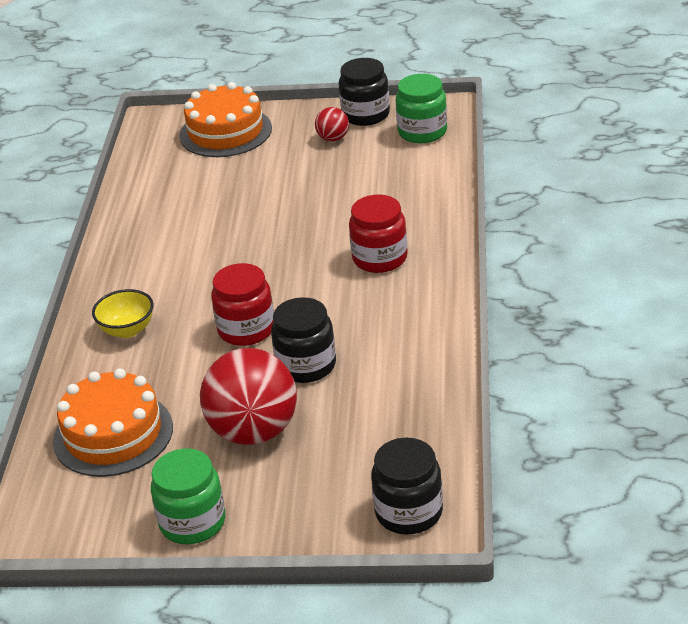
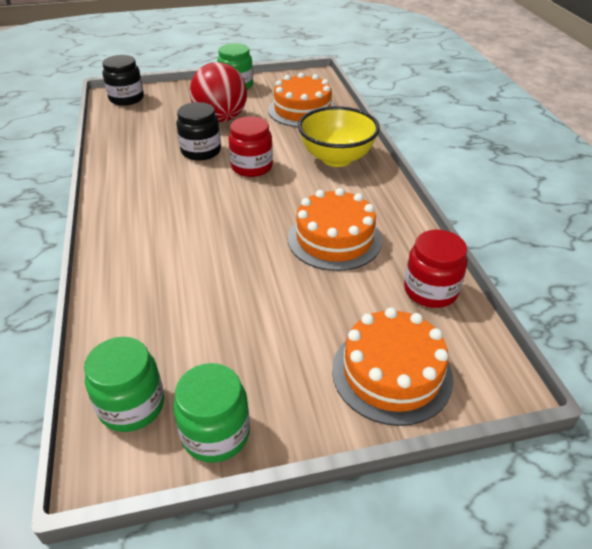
camera: 160 degrees right, 5 degrees up
(127, 330) = (336, 158): yellow bowl -> yellow bowl, size x1.81
(202, 229) = (334, 239): none -> orange cake
(333, 138) = (248, 377): red ball -> none
(365, 115) = (216, 433): black jar -> green jar
(380, 258) = (162, 229): red jar -> red jar (430, 290)

